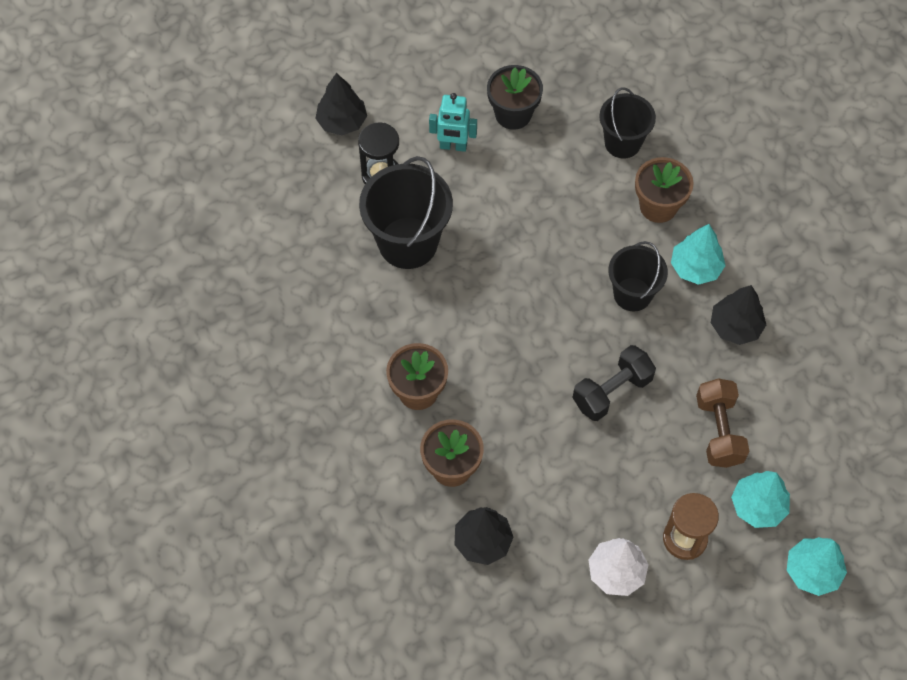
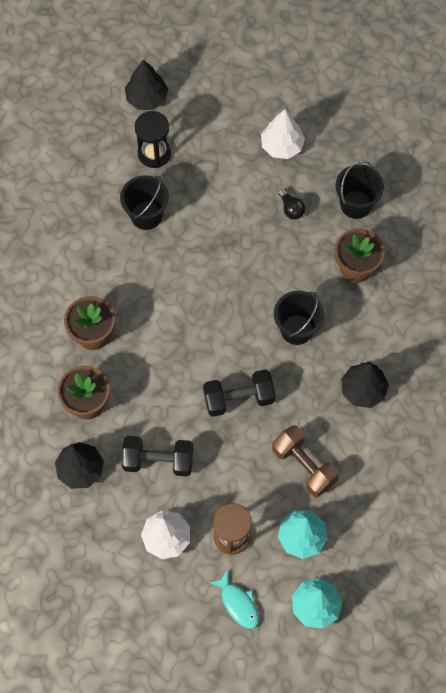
camera: 25 degrees right, 5 degrees up
(408, 243) = (146, 215): black bucket -> black bucket, size x0.63
(453, 146) = (221, 153): turquoise robot -> none
(513, 114) = (282, 146): black flower pot -> white tree
(558, 174) = (291, 209): none -> black light bulb
(562, 494) = (158, 461): none -> black dumbbell
(695, 268) = (358, 329): turquoise tree -> none
(719, 431) = (304, 466): brown dumbbell -> brown dumbbell turned 60 degrees counterclockwise
(731, 607) = (238, 603): none -> turquoise fish

